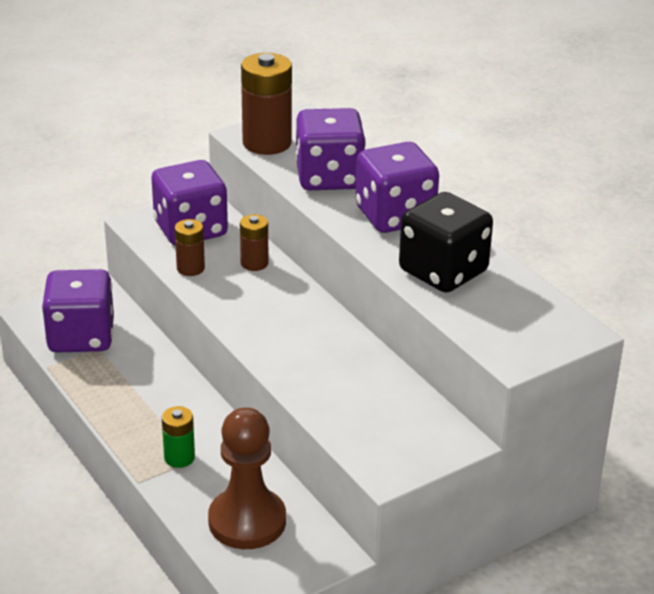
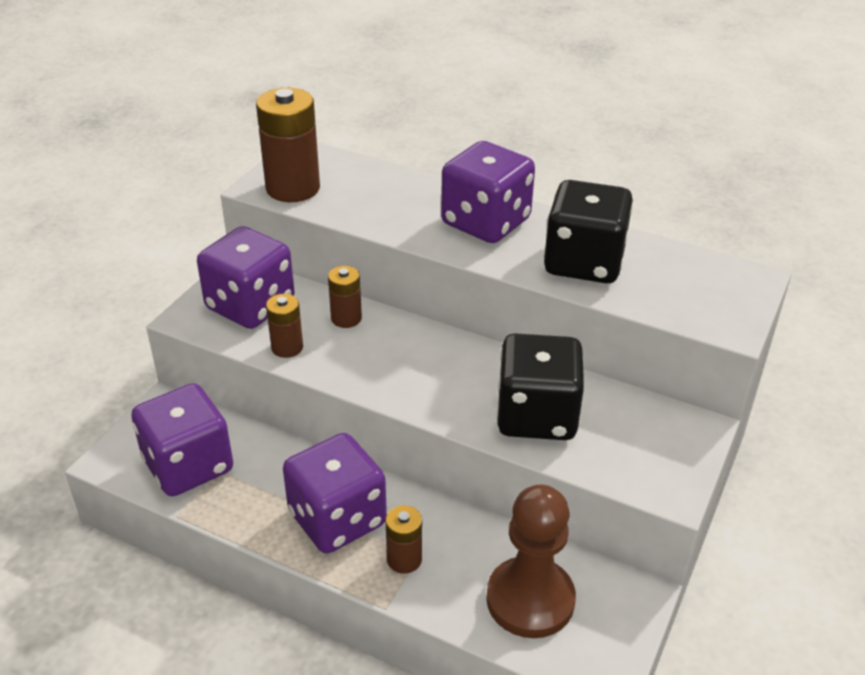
camera: 30 degrees left, 5 degrees up
(179, 458) = (404, 559): green battery -> brown battery
(329, 177) = (387, 204): purple dice -> purple dice (337, 519)
(334, 383) = (536, 416): none -> black dice

